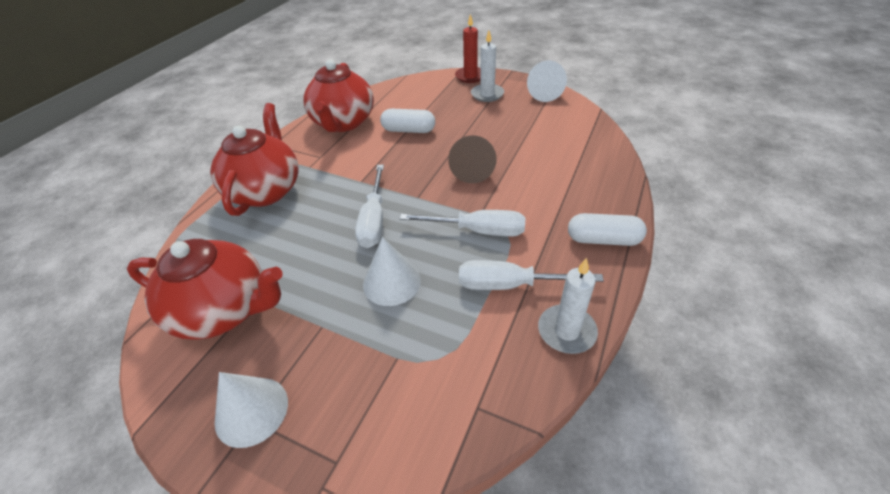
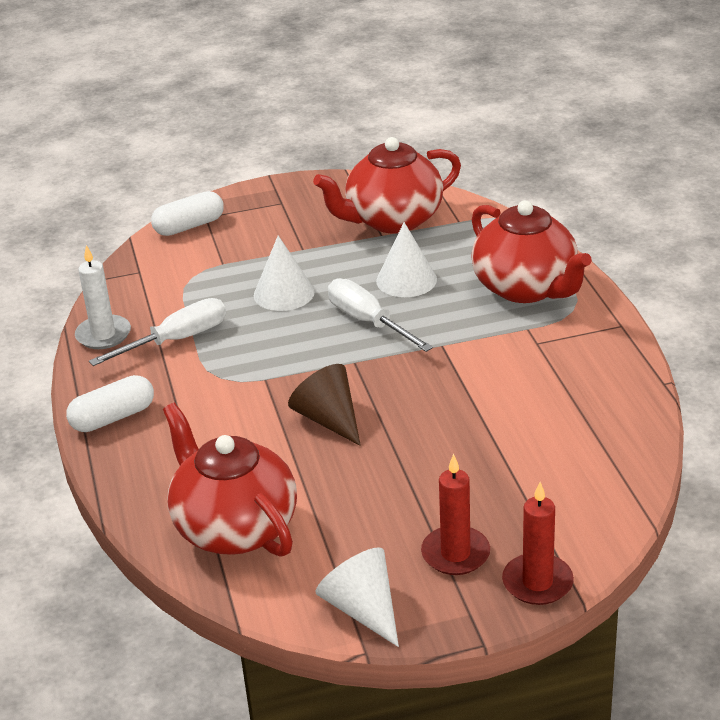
camera: 140 degrees right, 10 degrees down
(251, 411) = (287, 204): white cone -> white cone (406, 280)
(343, 123) = (590, 393): red teapot -> red teapot (234, 527)
(408, 130) = (484, 428): white capsule -> white capsule (189, 226)
(477, 231) = (251, 364): white screwdriver -> none
(487, 94) = (455, 554): white candle -> red candle

